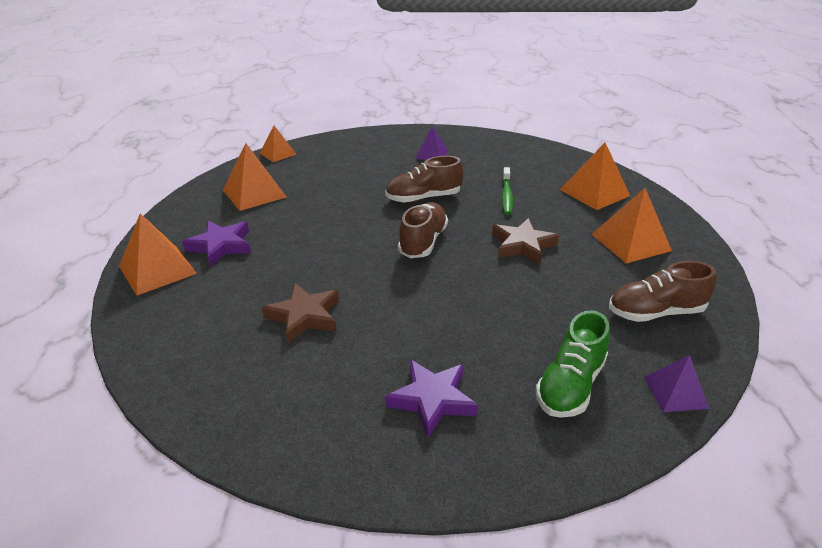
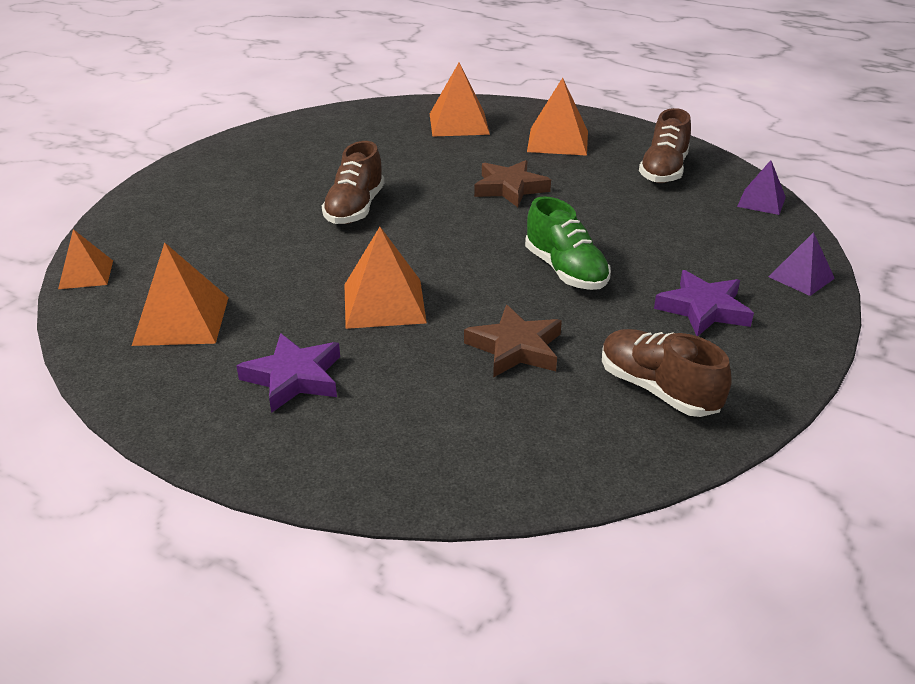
camera: 60 degrees left, 0 degrees up
(157, 269) = (295, 446): orange pyramid -> orange pyramid (384, 303)
(423, 242) = (445, 236): brown shoe -> brown shoe (658, 390)
(431, 154) = (259, 173): purple pyramid -> purple pyramid (801, 277)
(506, 196) = (410, 164): green toothbrush -> none
(570, 385) = (726, 239): green shoe -> green shoe (565, 271)

